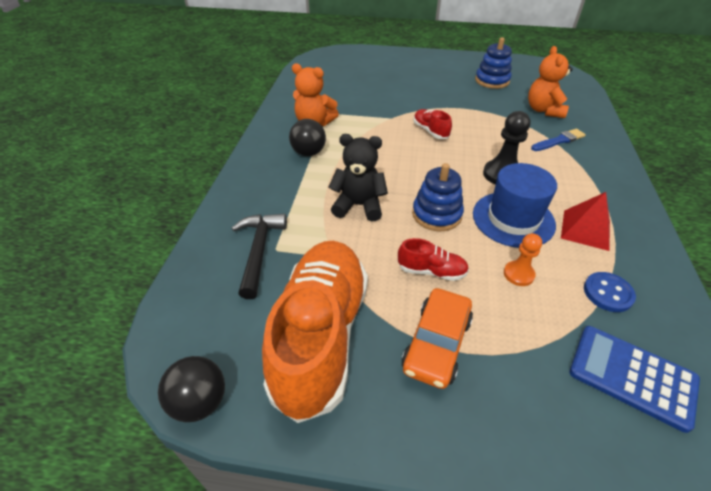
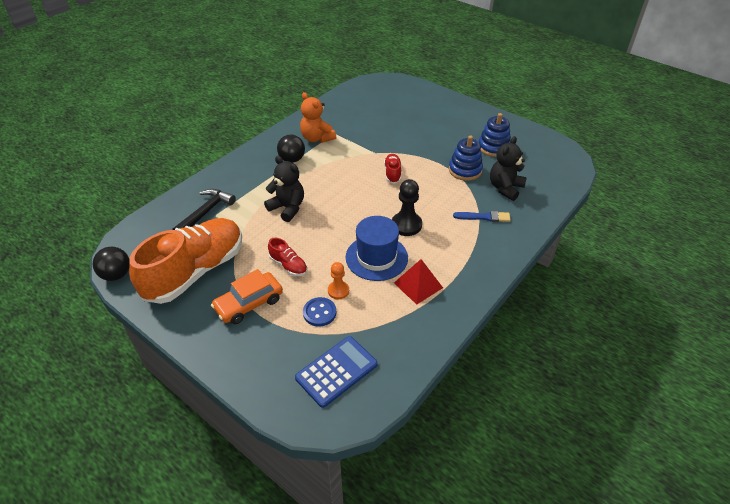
camera: 30 degrees right, 0 degrees up
(436, 214) = (329, 233): blue stacking toy -> blue stacking toy (465, 170)
(544, 110) = (505, 188): orange teddy bear -> black teddy bear
(608, 293) = (381, 326): blue button -> blue button (319, 313)
(632, 376) = (336, 371): blue calculator -> blue calculator turned 75 degrees clockwise

